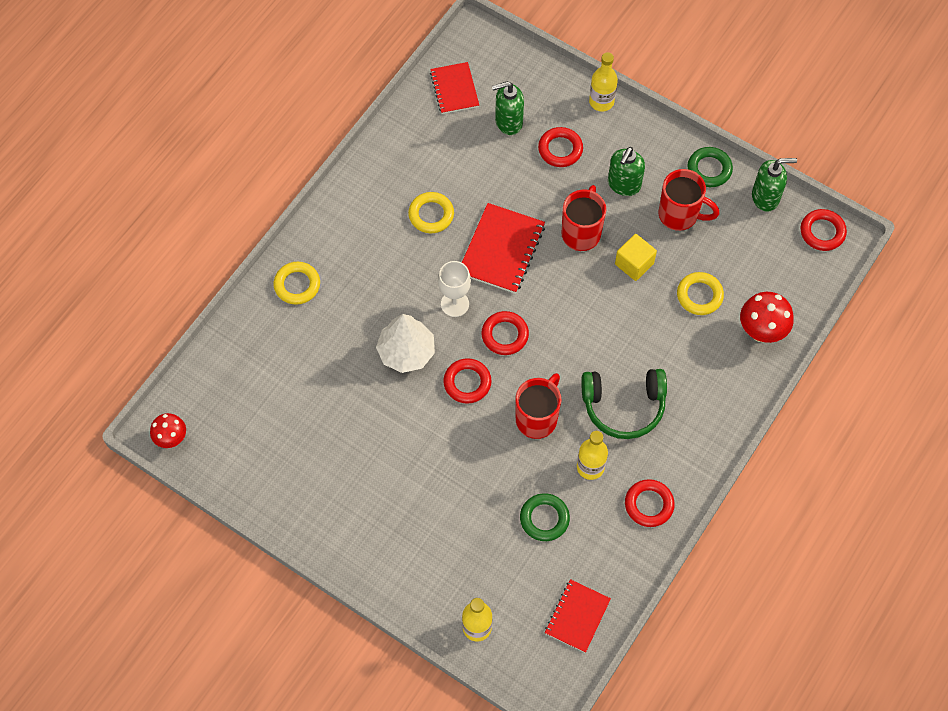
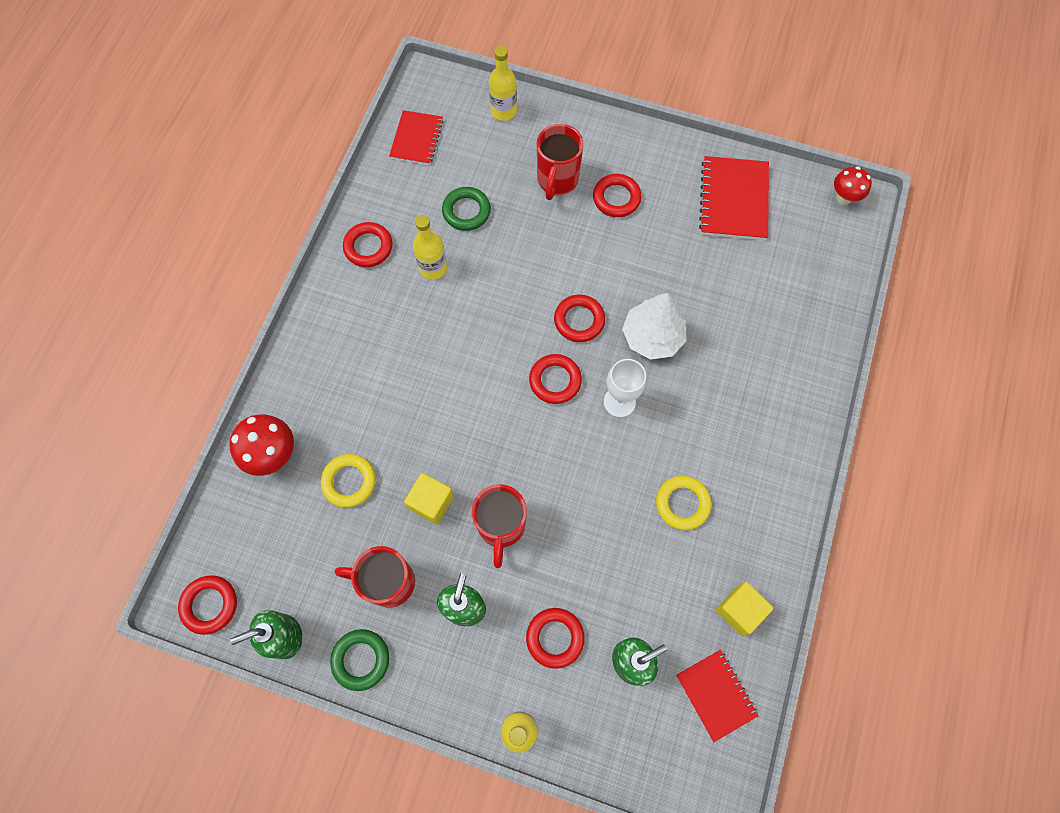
camera: 165 degrees right, 5 degrees up
(297, 285) = (796, 380): yellow ring -> none
(392, 495) = (616, 198): none -> red ring
(416, 135) = (739, 610): none -> yellow cube
(501, 250) = (588, 480): red notebook -> red notebook (733, 200)
(537, 418) = (497, 302): red mug -> red mug (557, 181)
(623, 406) = (411, 336): green headphones -> none

